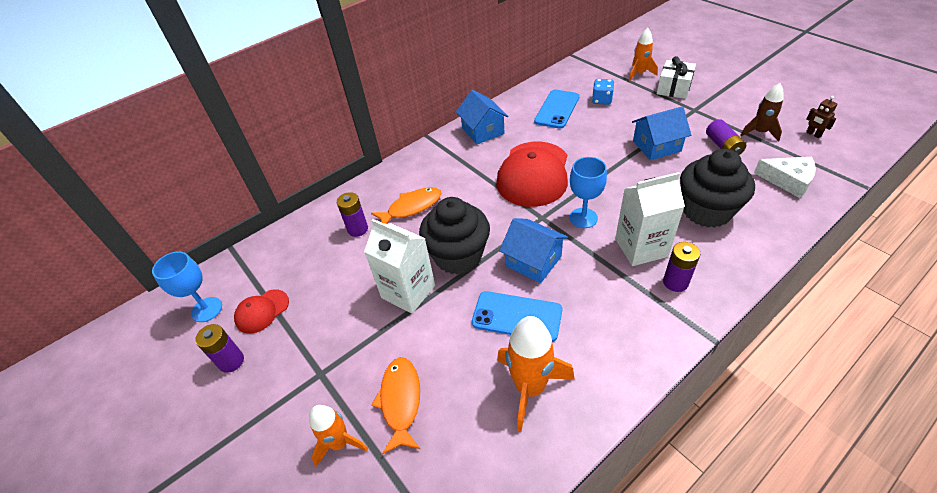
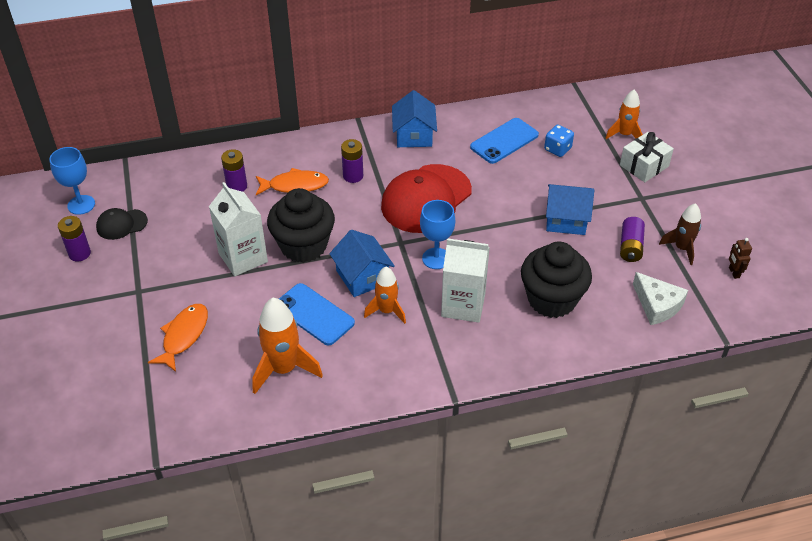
camera: 20 degrees right, 0 degrees up
(262, 311) = (121, 224): red cap -> black cap
(340, 443) = (124, 344): orange rocket -> orange rocket (386, 311)
(675, 282) = (465, 345): purple battery -> purple battery (353, 176)

